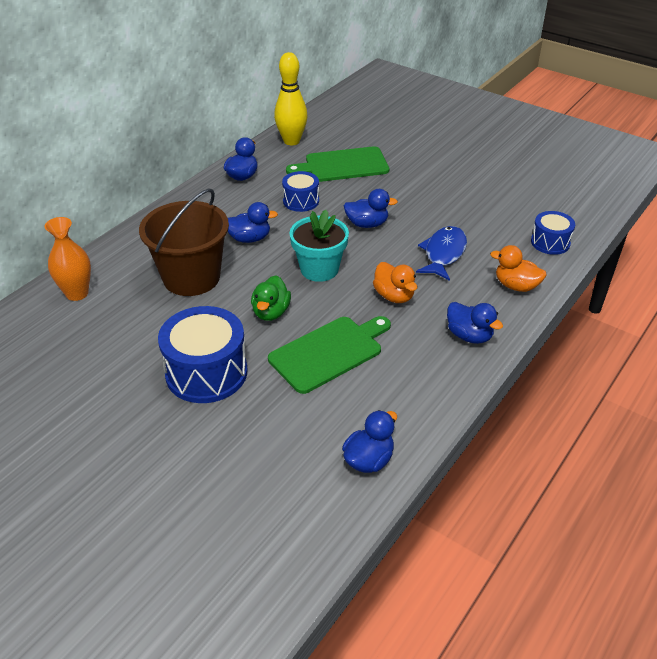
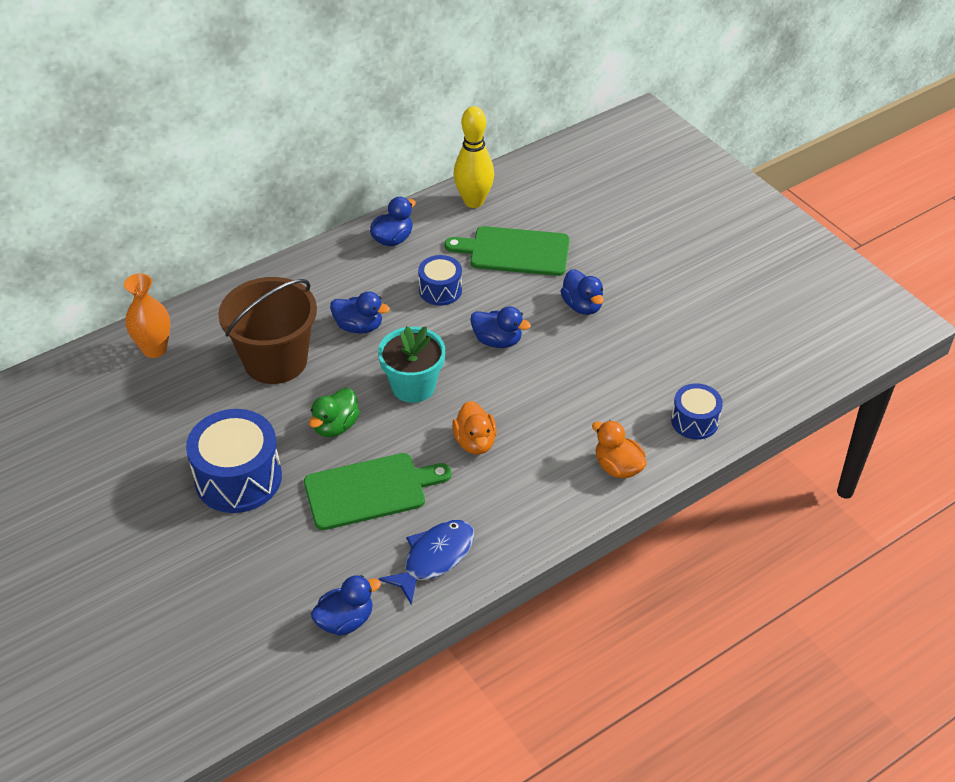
camera: 20 degrees right, 5 degrees up
(443, 253) = (561, 403): blue fish -> blue fish (434, 558)
(469, 336) = (527, 513): blue duck -> blue duck (582, 306)

